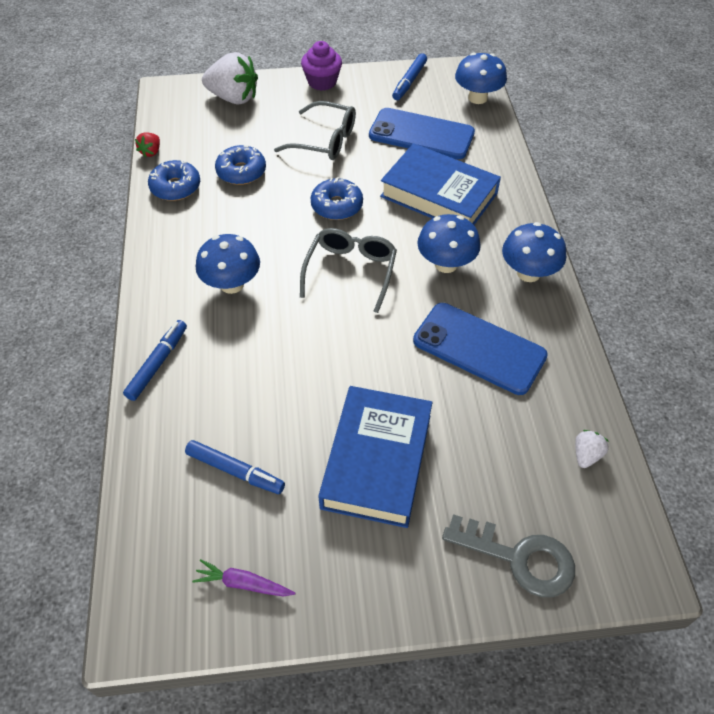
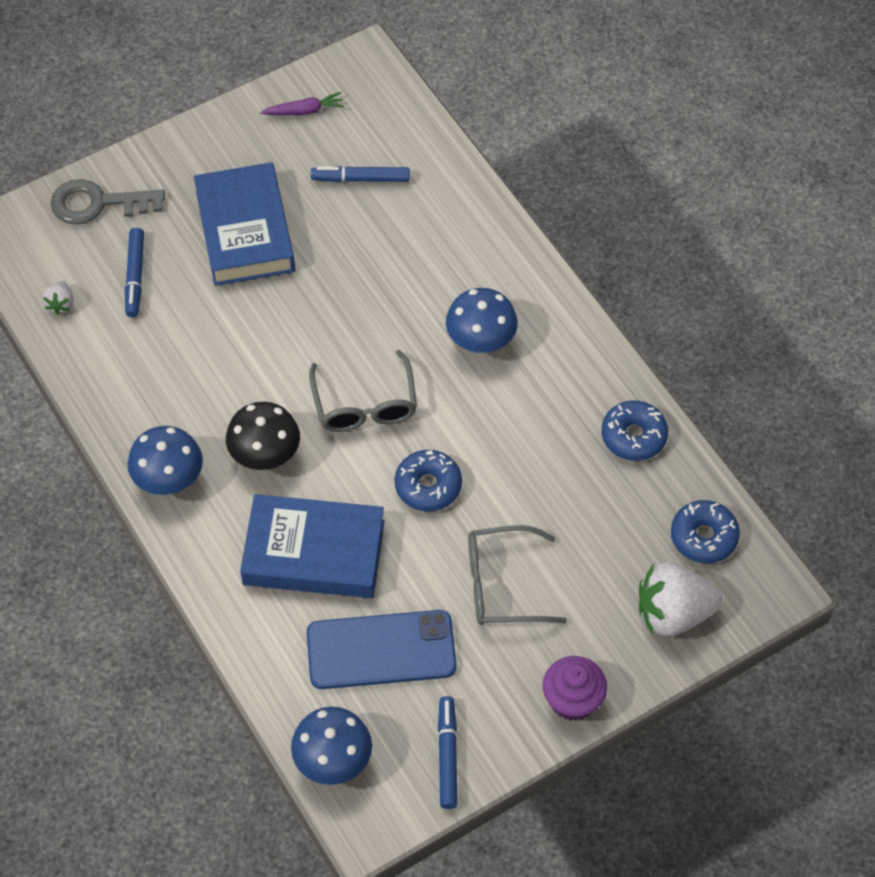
camera: 155 degrees right, 5 degrees up
(151, 152) = (705, 476): red strawberry -> none
(158, 363) = (493, 237): blue marker -> blue marker (135, 276)
(241, 172) = (573, 490): blue donut -> blue donut (704, 537)
(446, 264) = (265, 455): blue mushroom -> black mushroom
(479, 348) = (192, 369): blue phone -> none

